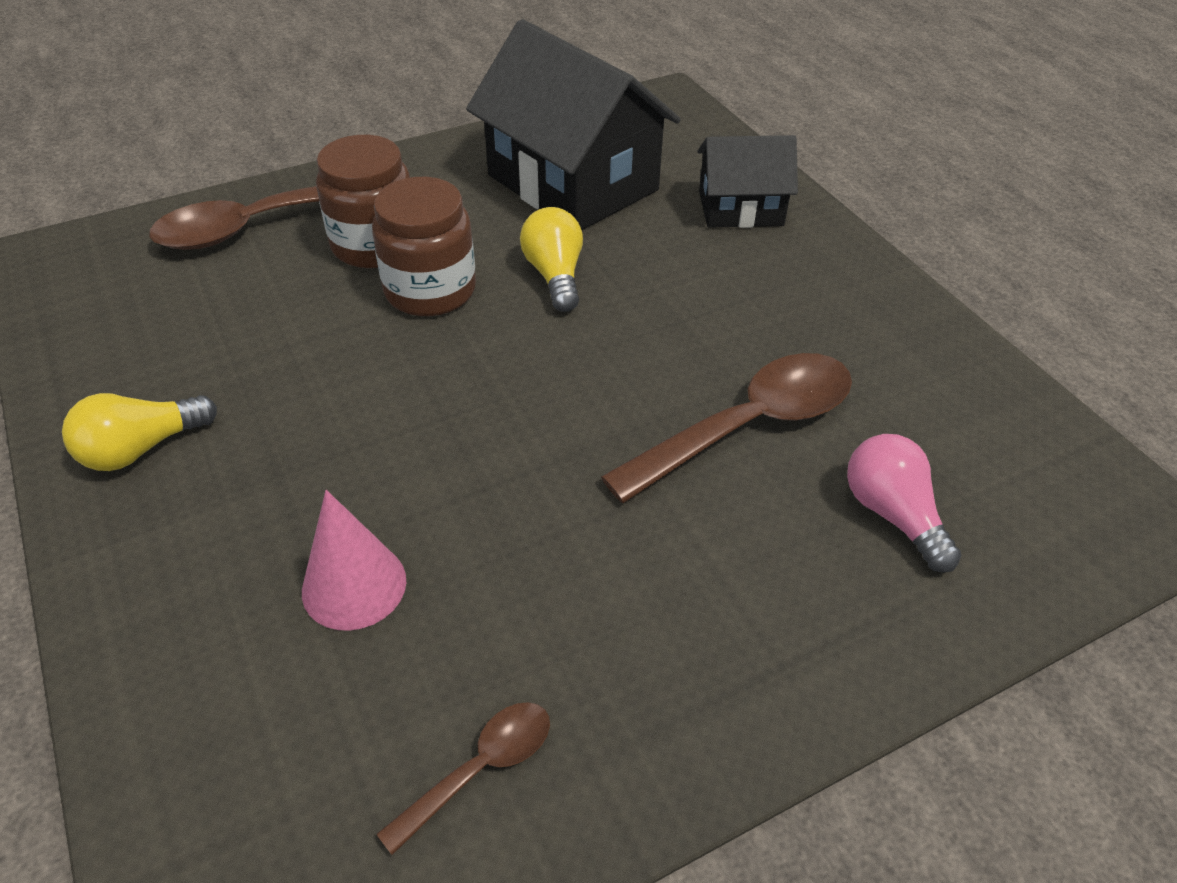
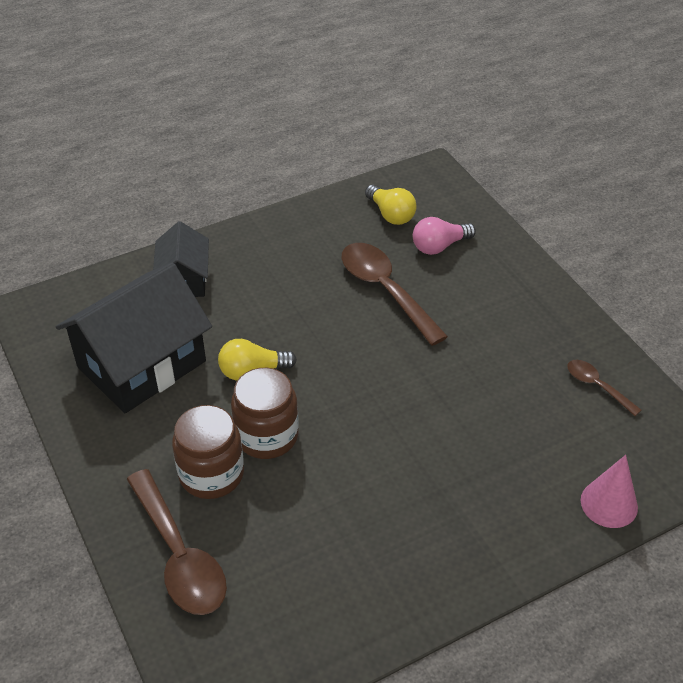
camera: 90 degrees left, 0 degrees up
(141, 449) = (426, 569): yellow light bulb -> yellow light bulb (391, 214)
(354, 585) = (511, 443): pink cone -> pink cone (609, 503)

